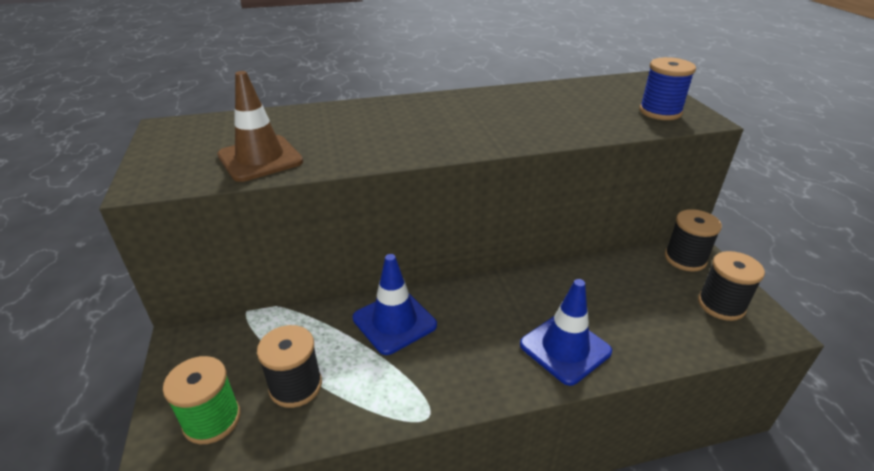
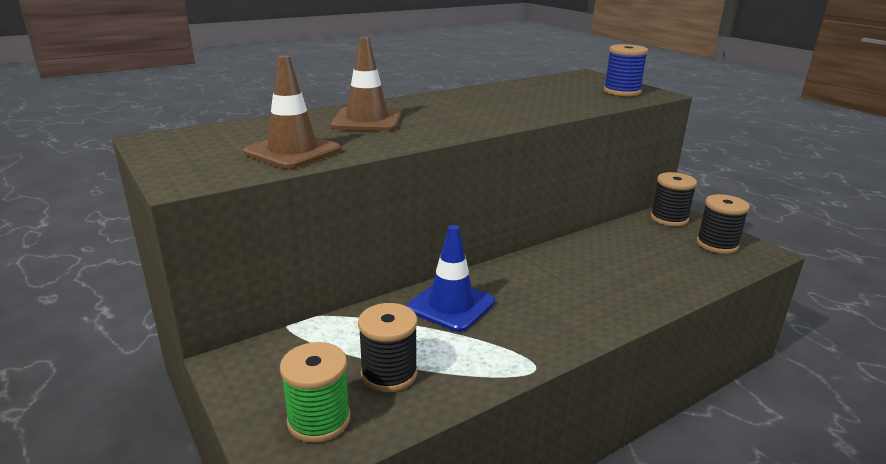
camera: 20 degrees left, 10 degrees down
(359, 125) = (367, 120): none -> brown traffic cone
(565, 348) = (618, 295): blue traffic cone -> none

